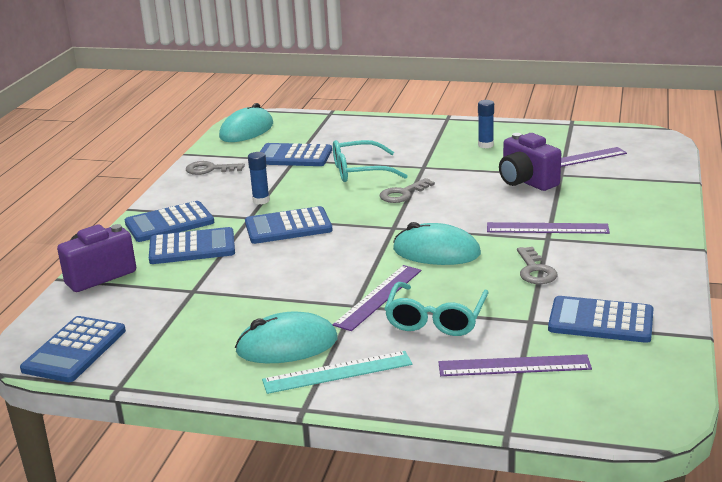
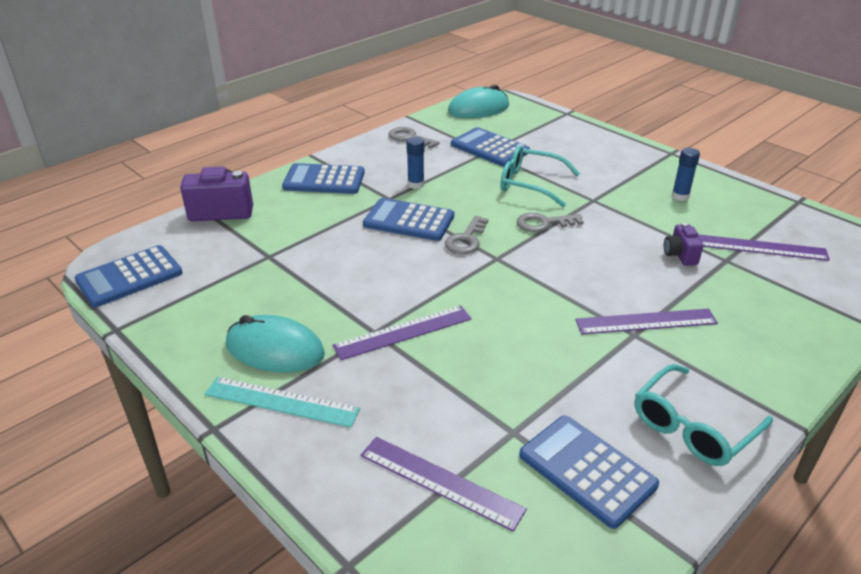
camera: 30 degrees right, 10 degrees up
(192, 247) = (314, 212): blue calculator -> none
(436, 252) = (507, 303): turquoise mouse -> none
(436, 319) = (427, 383): turquoise glasses -> turquoise glasses (693, 426)
(526, 182) = (680, 255): purple camera -> purple camera, size x0.57
(535, 270) = (581, 369): grey key -> grey key (466, 240)
(547, 228) = (646, 322): purple ruler -> purple ruler turned 45 degrees counterclockwise

